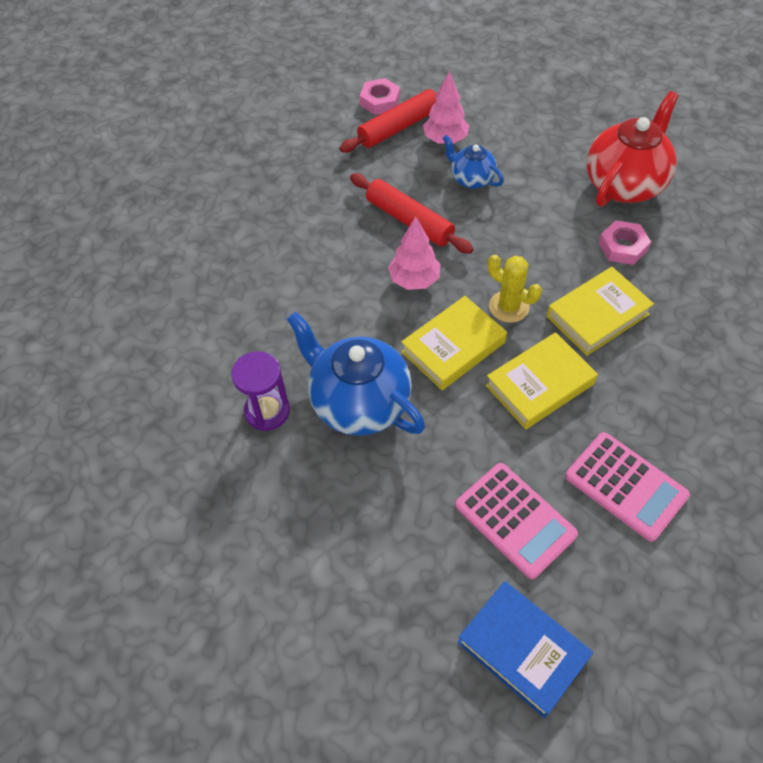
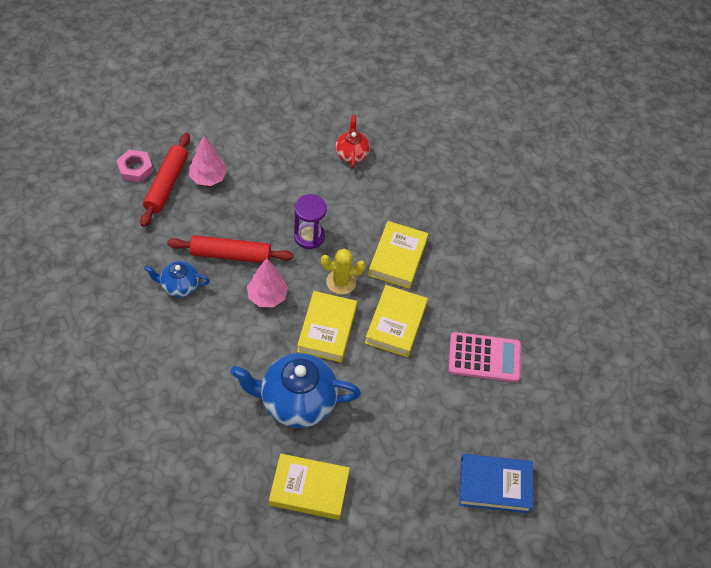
camera: 45 degrees left, 0 degrees up
(267, 411) = (242, 443): purple hourglass -> purple hourglass (309, 236)
(297, 504) = (309, 489): none -> yellow book
(471, 179) = (249, 200): blue teapot -> blue teapot (179, 286)
(515, 520) = (440, 416): pink calculator -> none
(622, 247) = (381, 201): pink nut -> none
(624, 184) = (351, 154): red teapot -> red teapot, size x0.54

